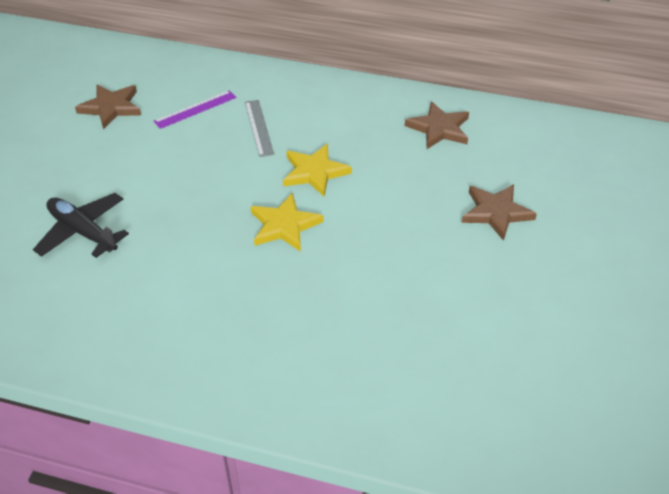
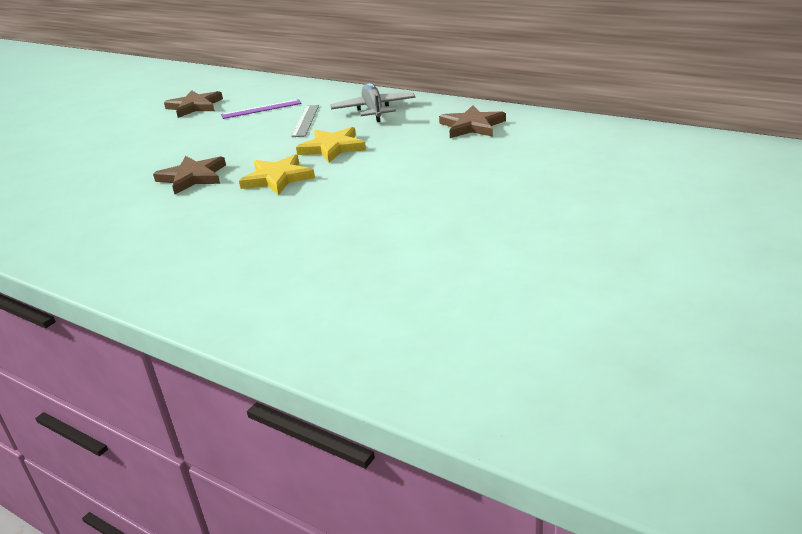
camera: 20 degrees right, 15 degrees down
(83, 232) = (107, 173): black plane -> none
(324, 106) = (374, 110): none -> grey plane
(496, 212) = (489, 181): brown star -> brown star (192, 177)

